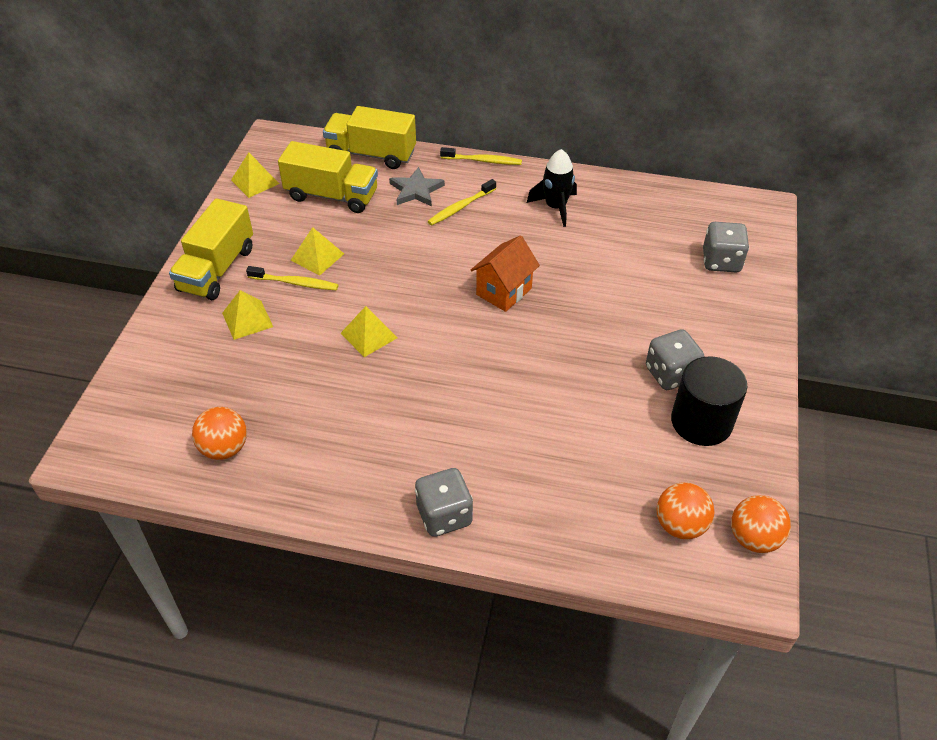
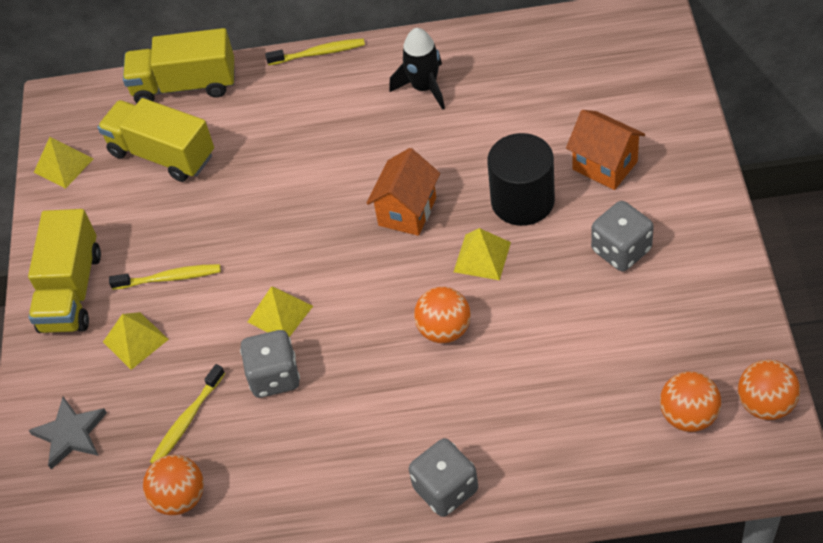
camera: 10 degrees left, 5 degrees up
(317, 257) = (180, 237): yellow pyramid -> yellow pyramid (482, 257)
(332, 195) = (162, 154): yellow truck -> yellow truck turned 150 degrees counterclockwise
(416, 190) = (257, 116): grey star -> grey star (70, 434)
(460, 207) = (317, 122): yellow toothbrush -> yellow toothbrush (187, 421)
(496, 389) = (444, 330): none -> orange ball
(681, 305) = (605, 165): none -> orange house
(701, 422) = (671, 294): black cylinder -> black cylinder (522, 201)
(721, 261) = (629, 97): grey dice -> grey dice (274, 377)

